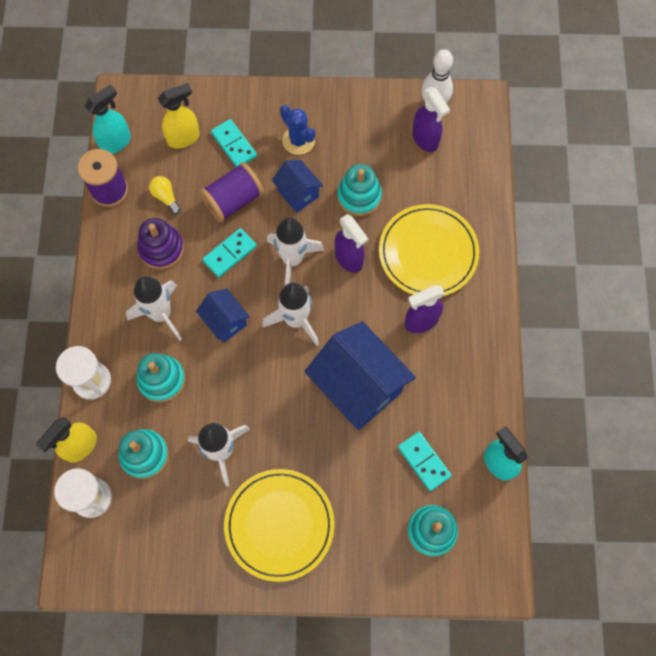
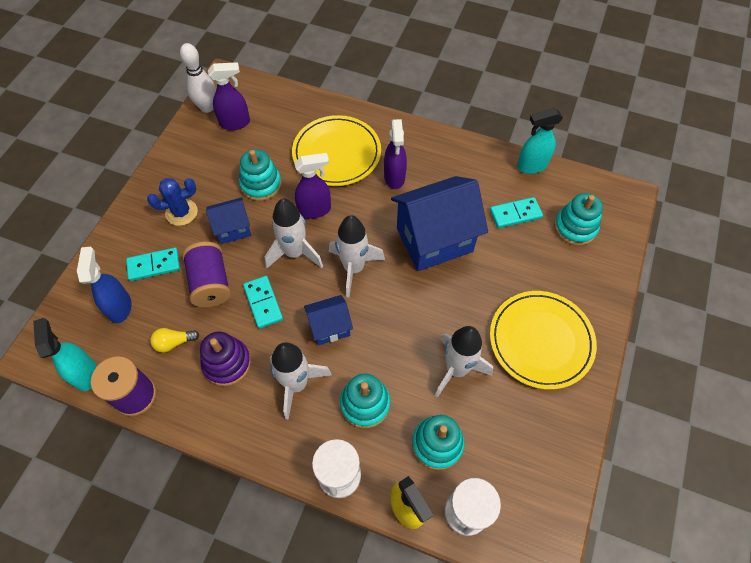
camera: 70 degrees left, 10 degrees down
(184, 138) = (120, 307): yellow spray bottle -> blue spray bottle

